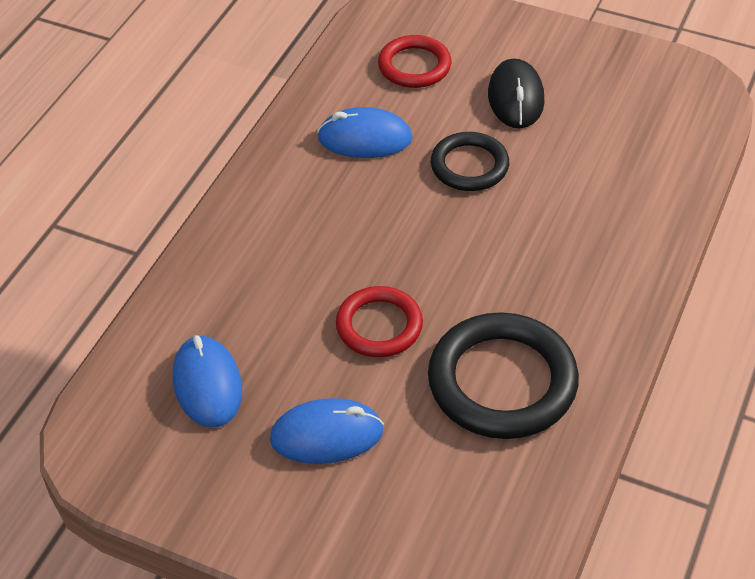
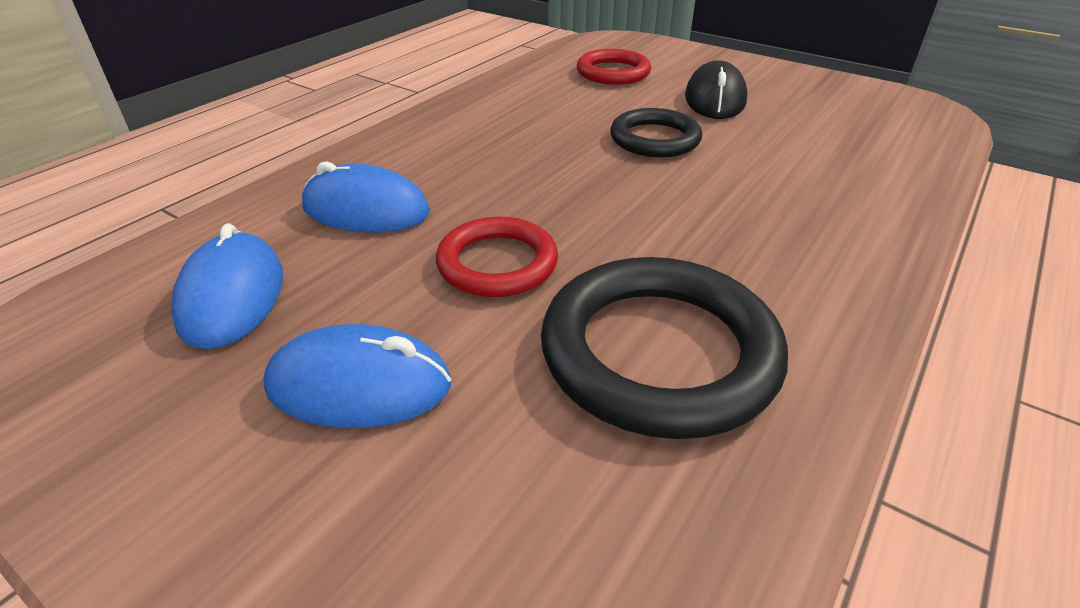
camera: 10 degrees right, 10 degrees down
(365, 138) = (545, 111): blue mouse -> blue mouse (366, 210)

